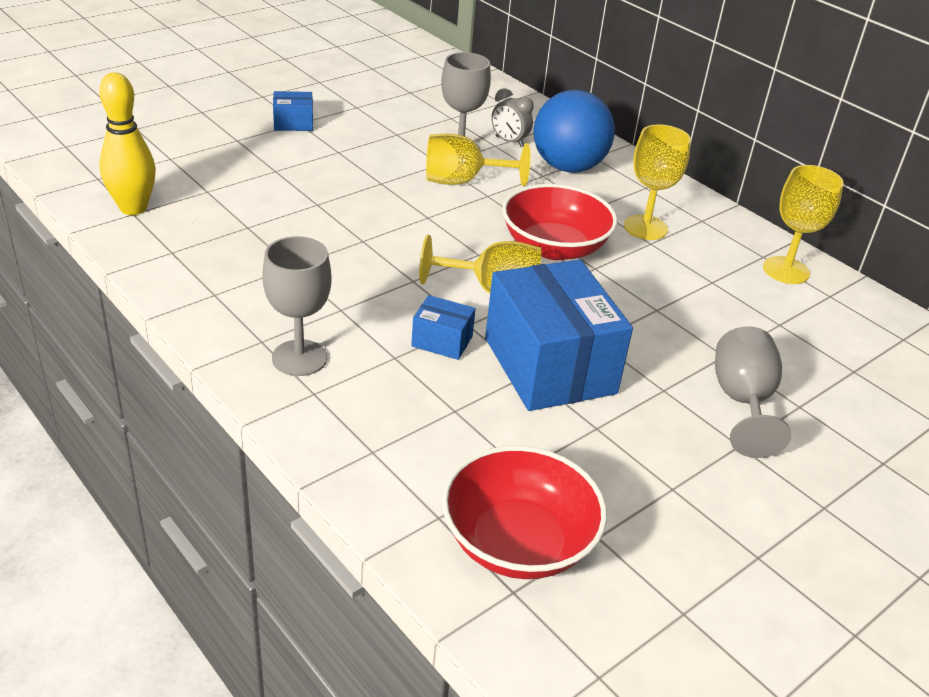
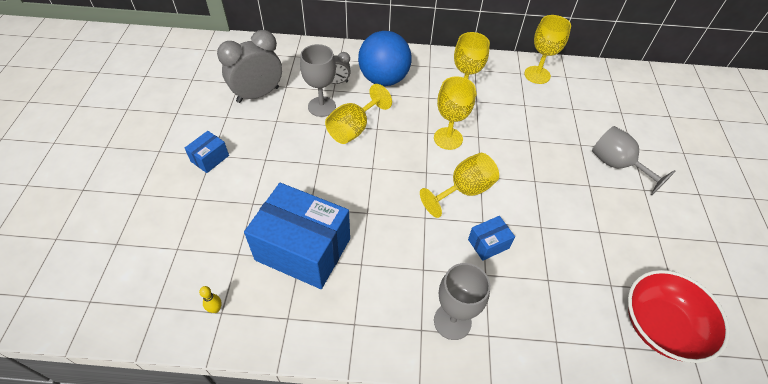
camera: 45 degrees left, 15 degrees up
(133, 208) = (215, 309): yellow bowling pin -> yellow bowling pin, size x0.41
(413, 108) = (258, 95): none -> grey clock
(549, 365) = (541, 214): blue box -> blue box (303, 249)
(554, 247) = (448, 138): red bowl -> yellow goblet

